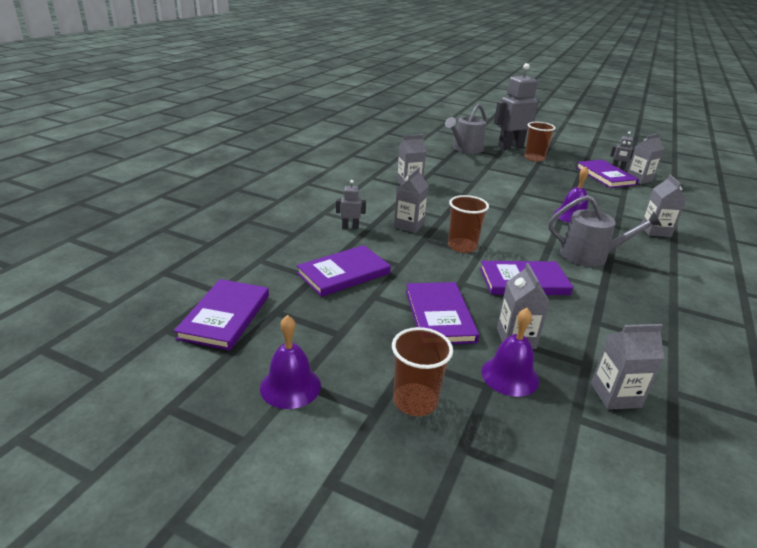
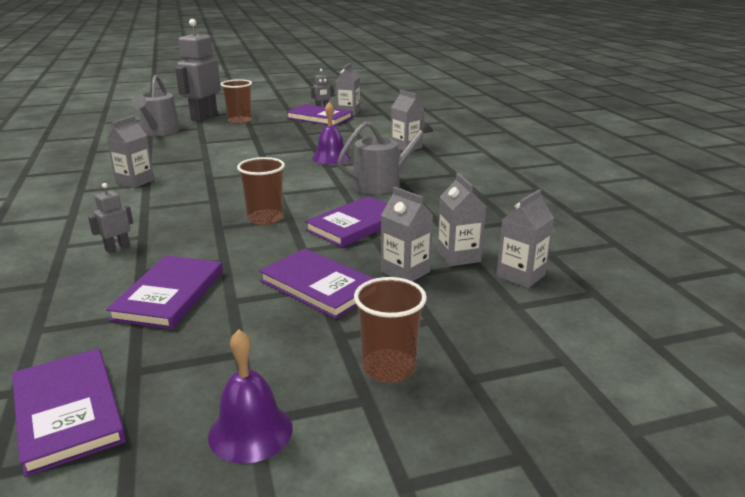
camera: 40 degrees left, 5 degrees down
(409, 225) = (186, 221): grey carton -> grey carton (458, 256)
(510, 375) = (436, 303): purple bell -> none

